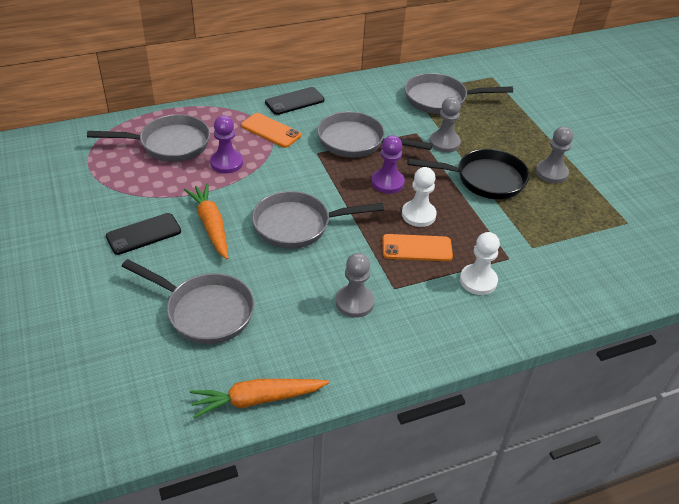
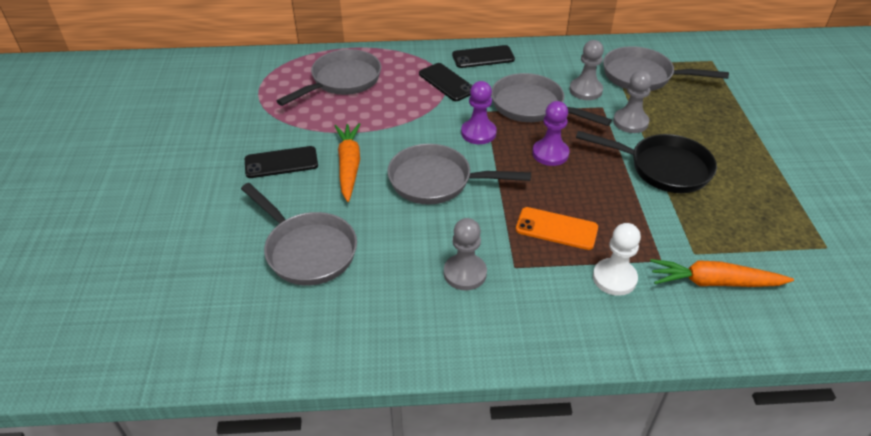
camera: 20 degrees right, 0 degrees up
(169, 144) = (342, 81): grey pan -> grey pan turned 60 degrees counterclockwise
(226, 163) = (390, 107): purple pawn -> purple pawn (478, 133)
(257, 399) = (321, 354): orange carrot -> orange carrot (714, 282)
(271, 130) = (447, 82): orange phone -> black phone
(418, 215) = (572, 193): white pawn -> none
(551, 173) = (747, 174): grey pawn -> grey pawn (585, 90)

